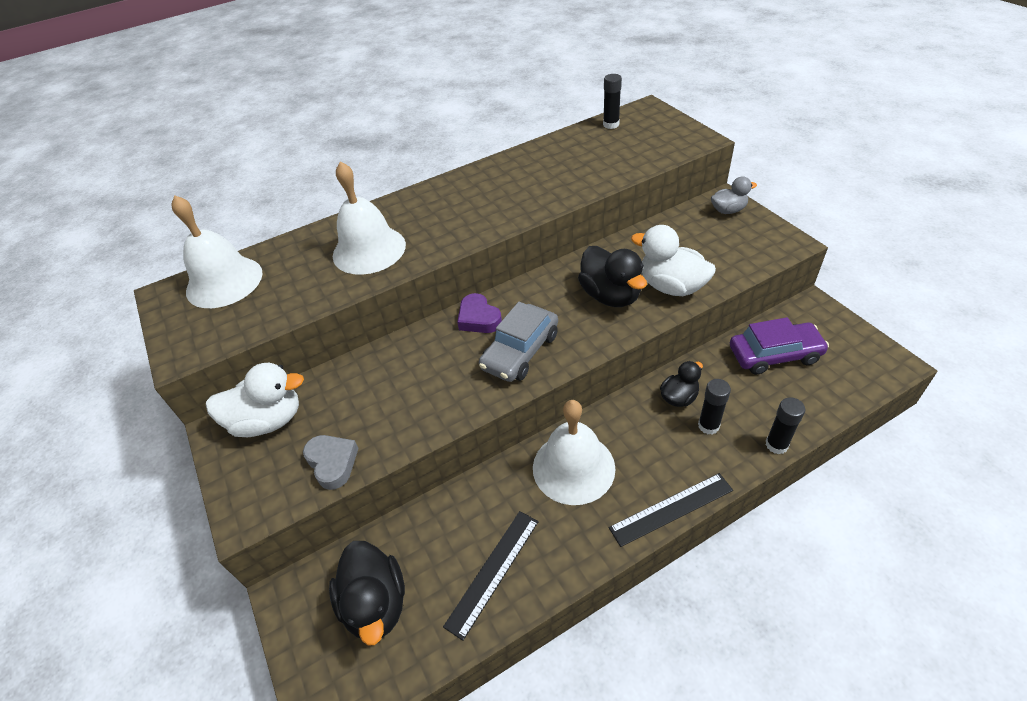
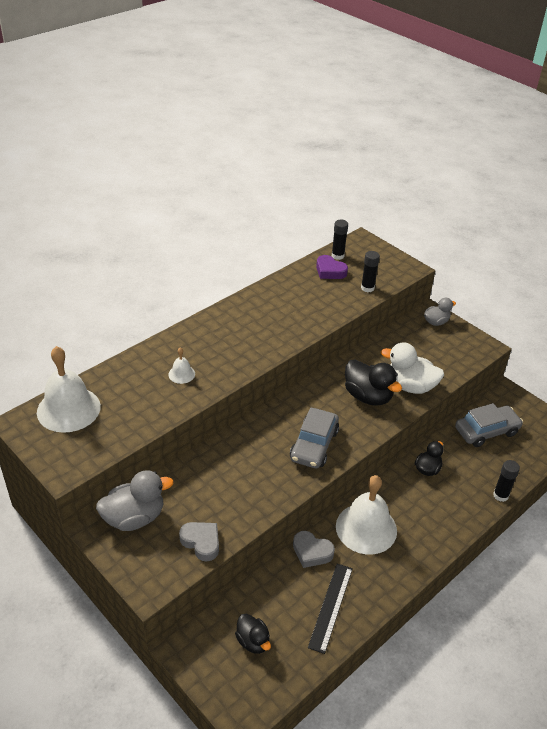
camera: 20 degrees left, 5 degrees down
(268, 420) = (134, 518): white duck -> grey duck
(369, 250) = (181, 374): white bell -> white bell, size x0.45
(376, 604) = (253, 641): black duck -> black duck, size x0.60
(478, 318) = (273, 422): purple heart -> purple heart (330, 271)
(492, 490) = (311, 552): none -> grey heart
(671, 509) = (441, 547): black ruler -> none
(708, 426) = (452, 487): black glue stick -> black glue stick (367, 288)
(774, 354) = (486, 431): purple car -> grey car

